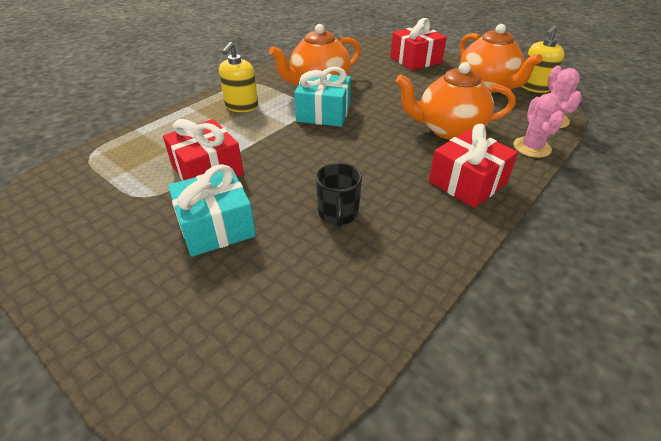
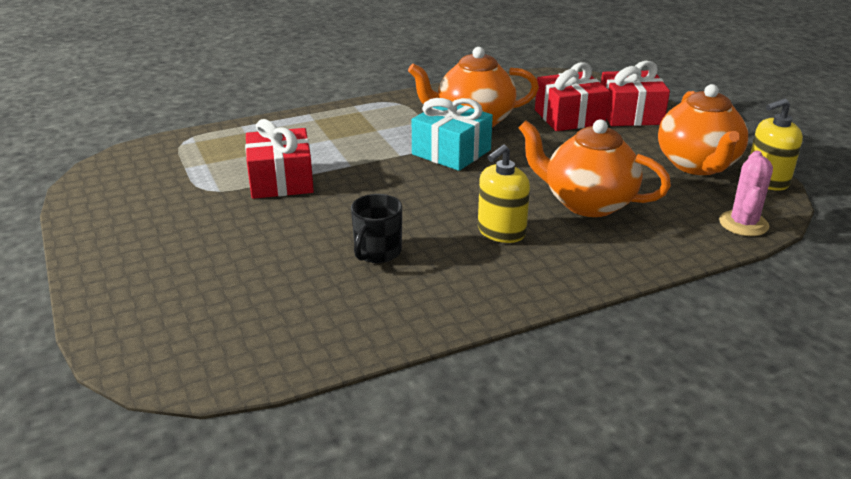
camera: 25 degrees right, 10 degrees down
(216, 226) = (251, 231): turquoise gift -> none
(241, 106) = (365, 126): yellow soap dispenser -> yellow soap dispenser (501, 232)
(467, 182) = (550, 261): red gift -> red gift (569, 117)
(531, 147) = (676, 247): pink cactus -> none

